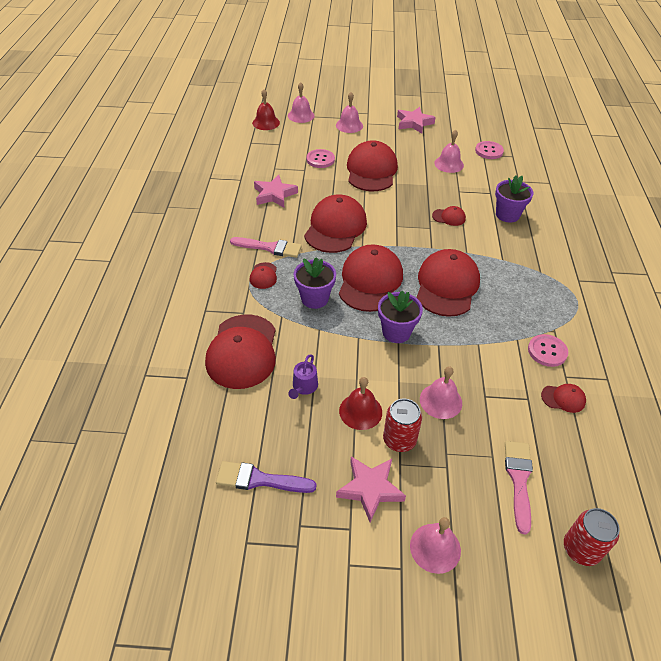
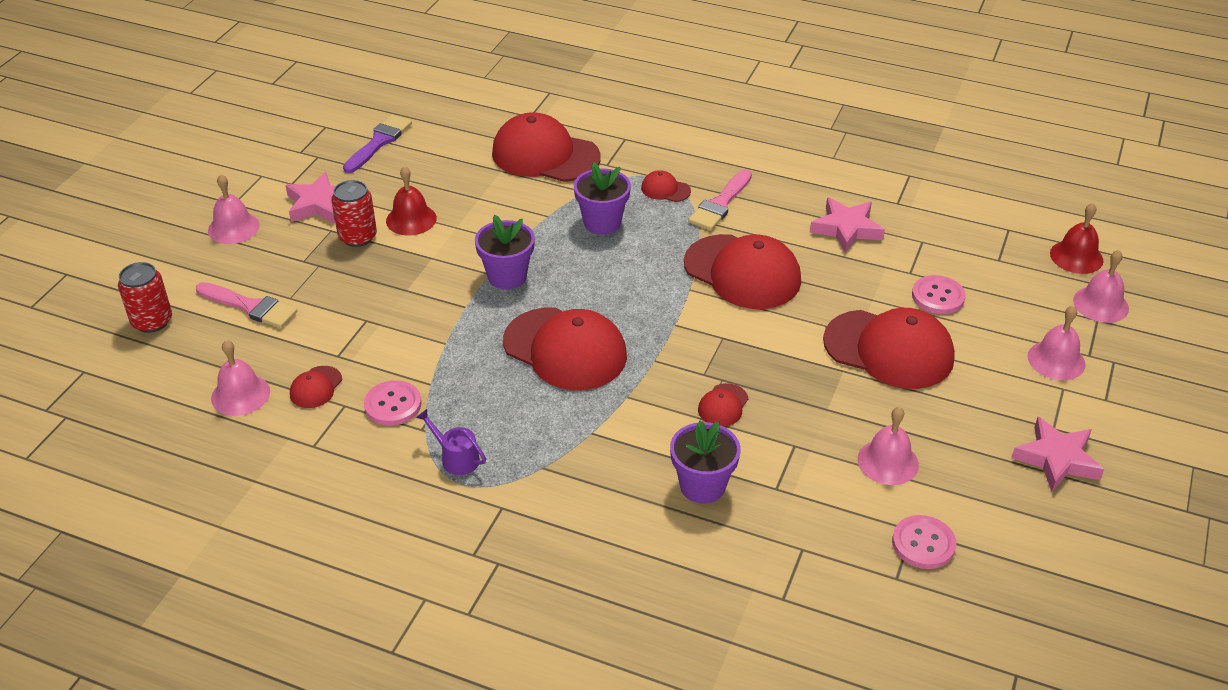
camera: 110 degrees right, 5 degrees down
(304, 387) = (469, 187): purple watering can -> purple watering can (456, 458)
(370, 281) = (611, 278): red cap -> none
(440, 401) = (384, 282): pink bell -> pink bell (240, 395)

